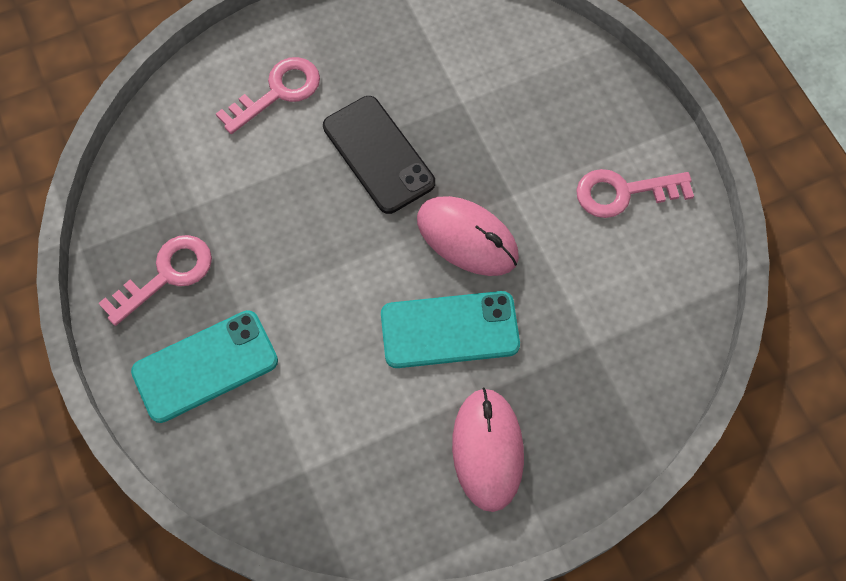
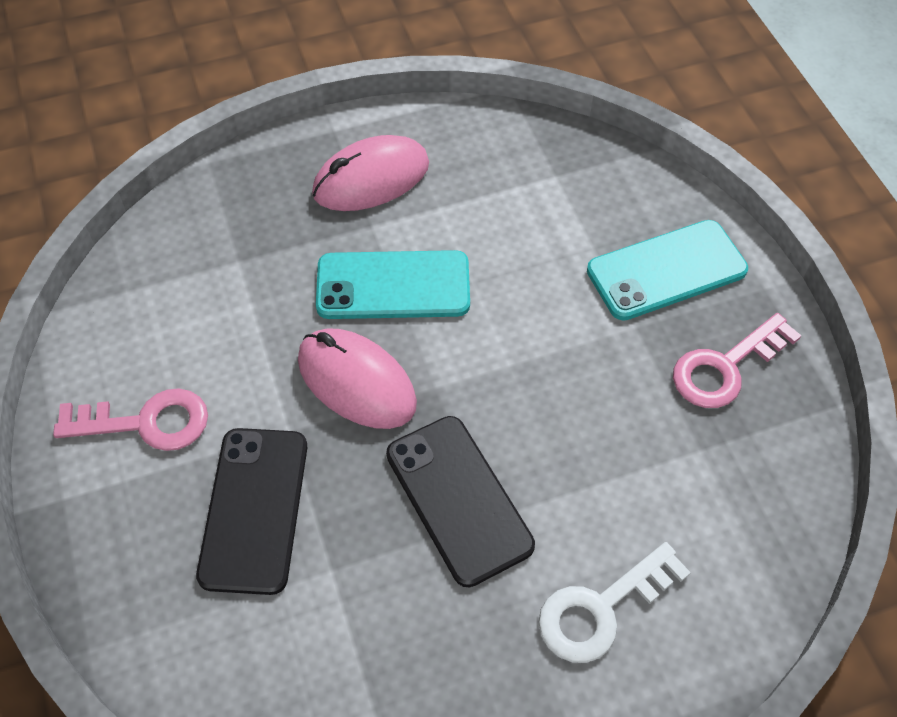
camera: 175 degrees left, 10 degrees down
(278, 92) = (601, 609): pink key -> white key
(487, 450) = (371, 179): pink mouse -> pink mouse turned 60 degrees clockwise
(524, 136) = (254, 509): none -> black phone

